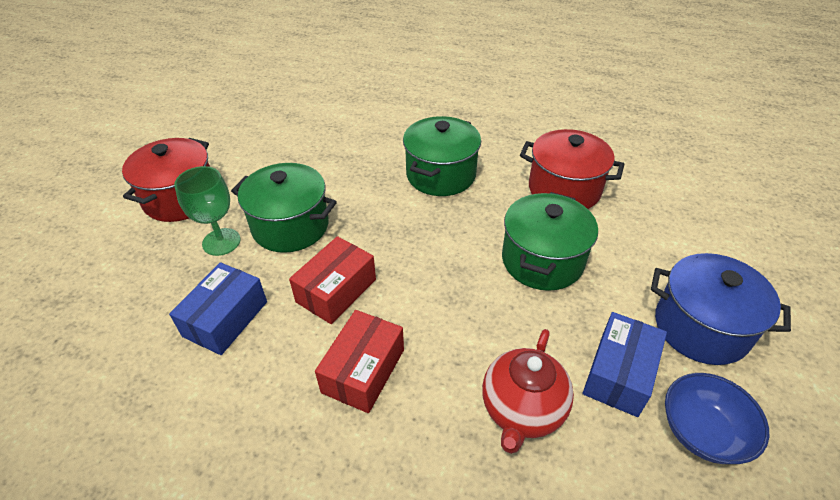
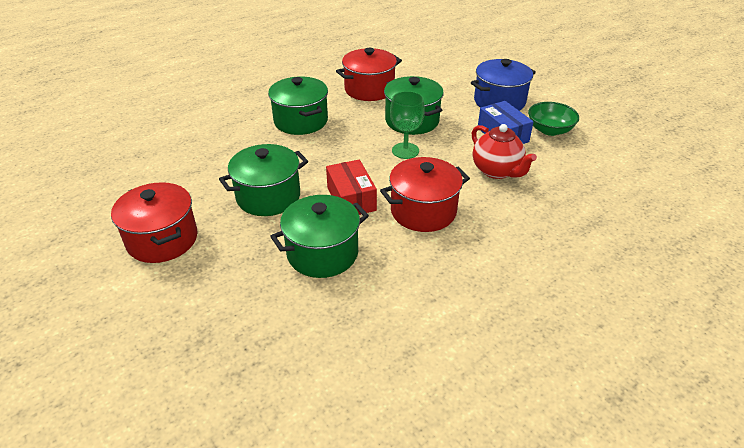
camera: 55 degrees left, 5 degrees down
(221, 242) = (243, 233): green goblet -> green goblet (405, 151)
(225, 319) = (322, 253): blue box -> green pot
(363, 371) = (423, 211): red box -> red pot
(702, 431) = (549, 130): blue bowl -> green bowl

